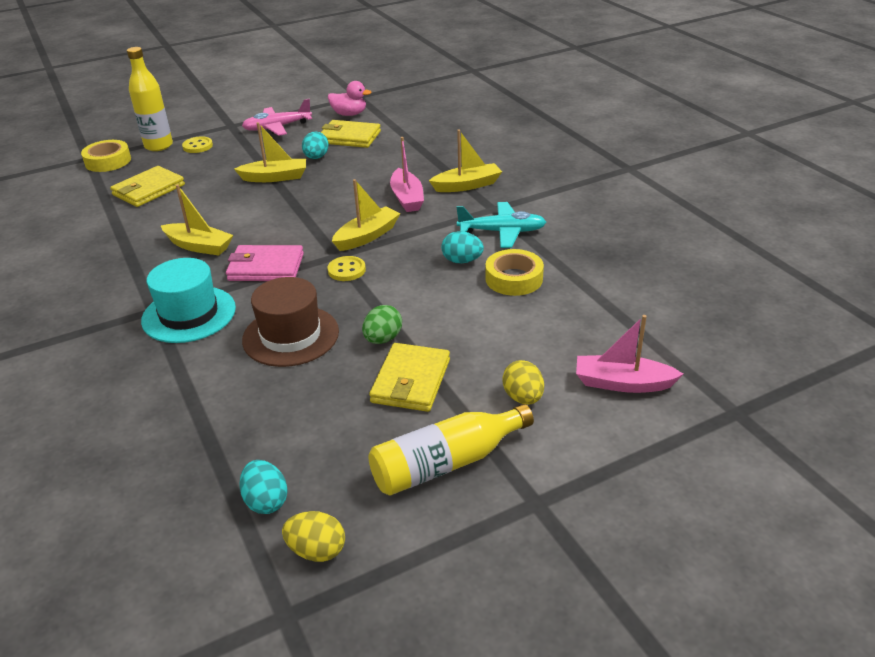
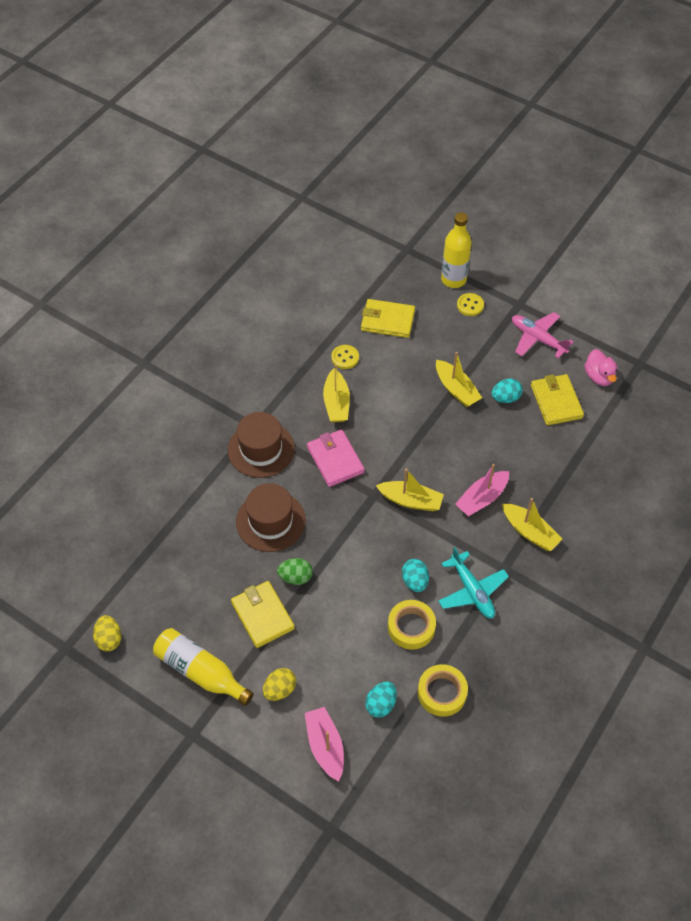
camera: 60 degrees right, 20 degrees up
(108, 161) = (410, 265): yellow tape -> yellow tape (442, 692)
(189, 314) = (261, 449): turquoise hat -> brown hat
(266, 501) = (130, 594): turquoise egg -> turquoise egg (381, 704)
(346, 270) = (360, 512): yellow button -> yellow button (345, 358)
(411, 381) = (263, 615): yellow wallet -> yellow wallet turned 75 degrees clockwise

